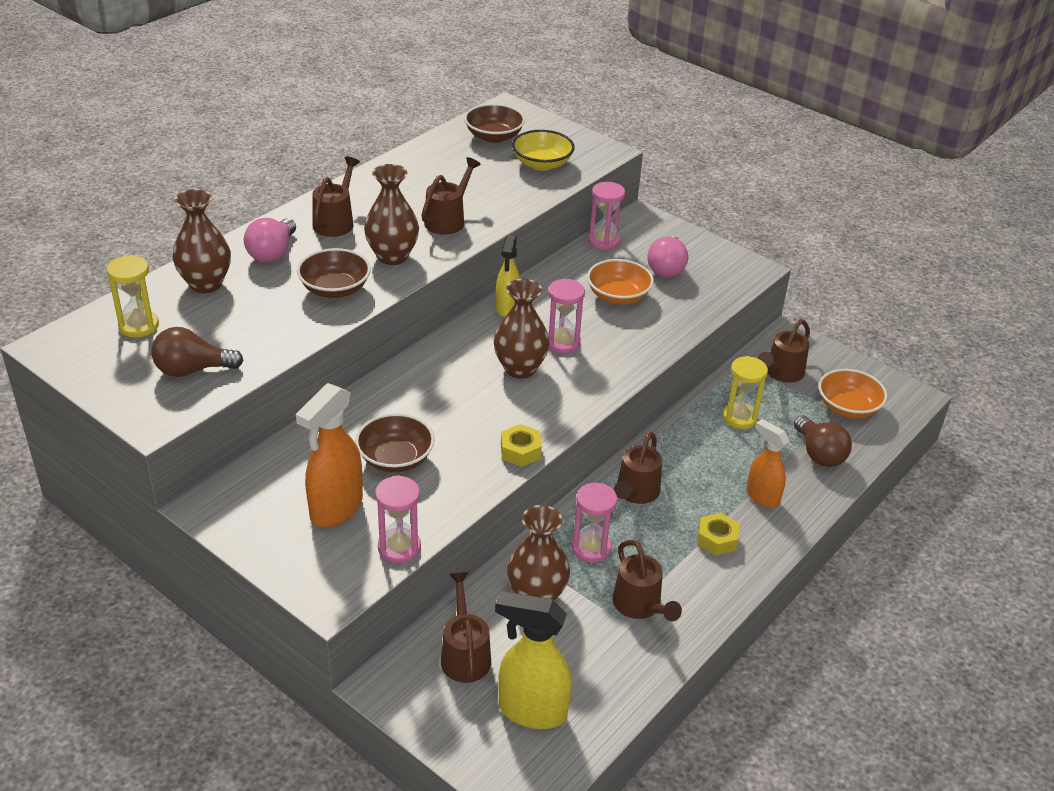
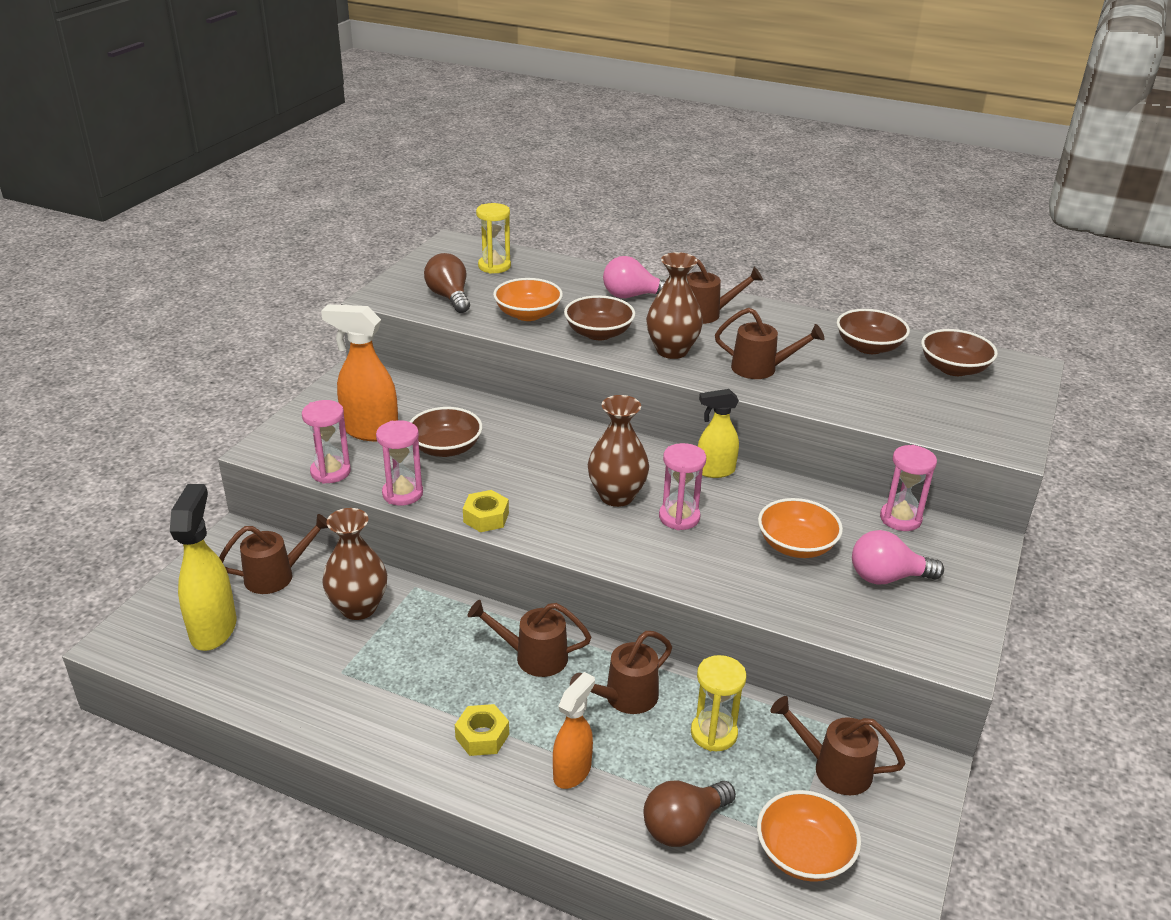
camera: 75 degrees right, 5 degrees down
(206, 284) = (567, 279): brown vase -> none
(268, 324) = (528, 314): none -> orange bowl
(441, 161) = (868, 347): none -> brown bowl
(542, 164) = (929, 407): yellow bowl -> none
(591, 548) = (435, 635): pink hourglass -> pink hourglass (402, 493)
(640, 606) = (361, 685): brown watering can -> brown watering can (624, 698)

